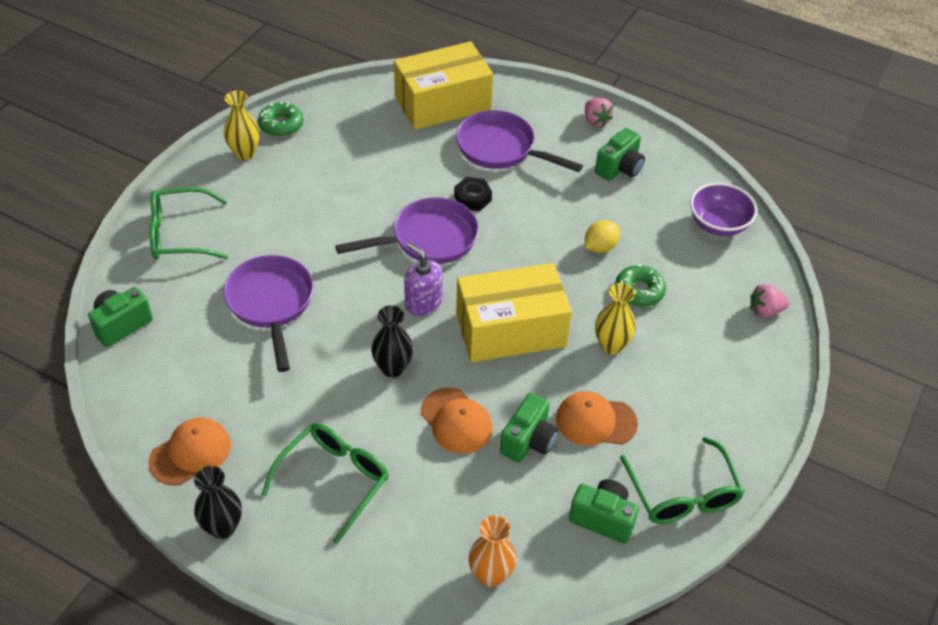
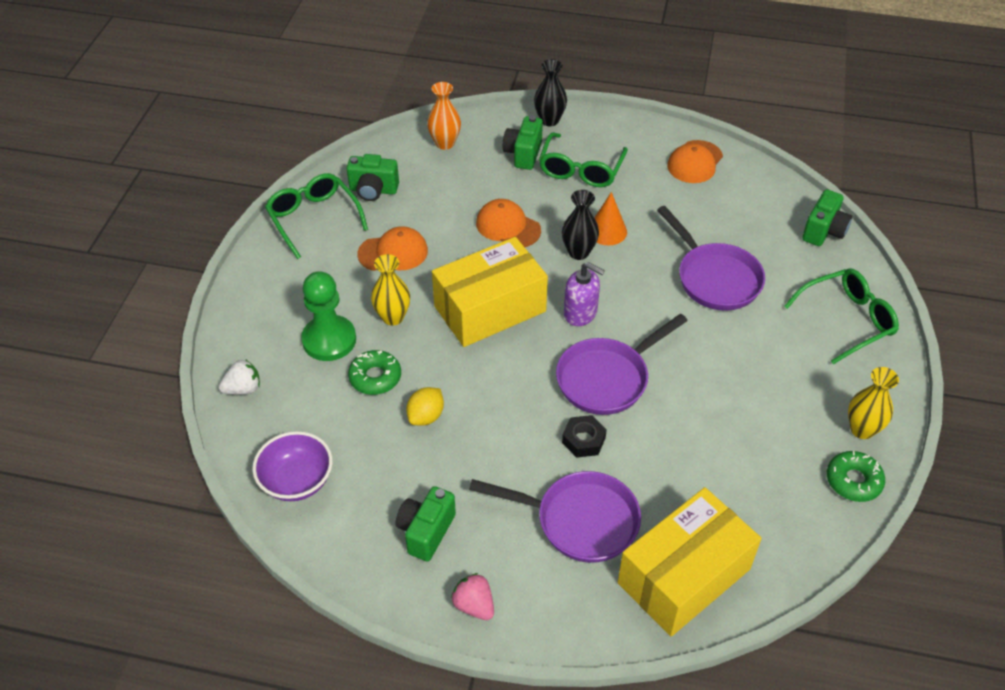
camera: 165 degrees right, 0 degrees up
(223, 527) = (640, 129): black vase -> black vase (549, 120)
(349, 386) = (607, 231): none -> orange cone
(528, 441) = (444, 226): green camera -> green camera (523, 154)
(679, 338) = (329, 340): none -> green pawn
(765, 311) = (243, 388): pink strawberry -> white strawberry

